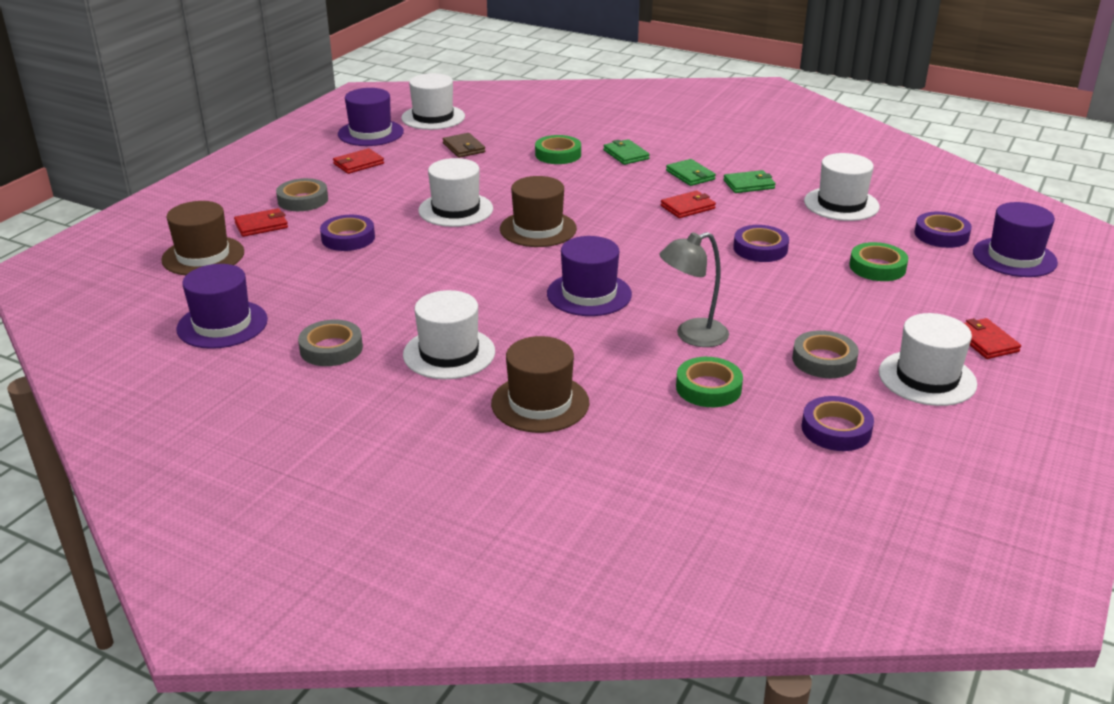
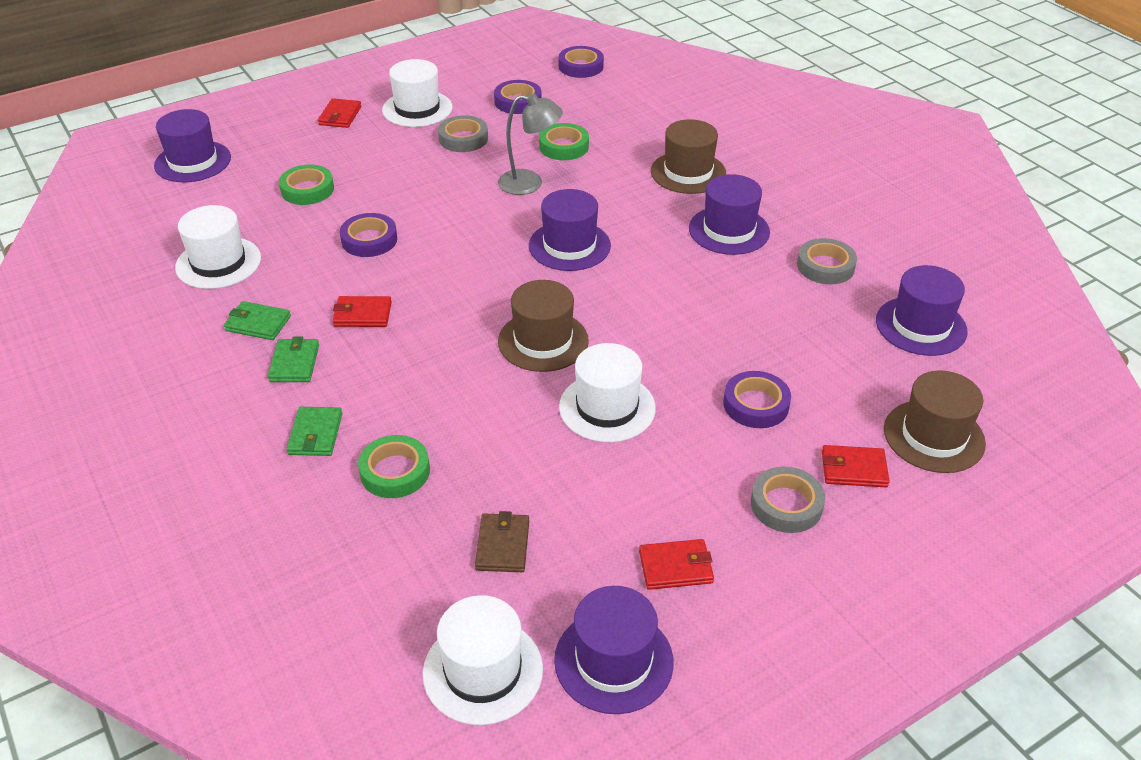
camera: 150 degrees left, 10 degrees up
(449, 353) = (729, 230): white hat -> purple hat
(941, 235) = (202, 199): purple tape -> purple tape (581, 66)

